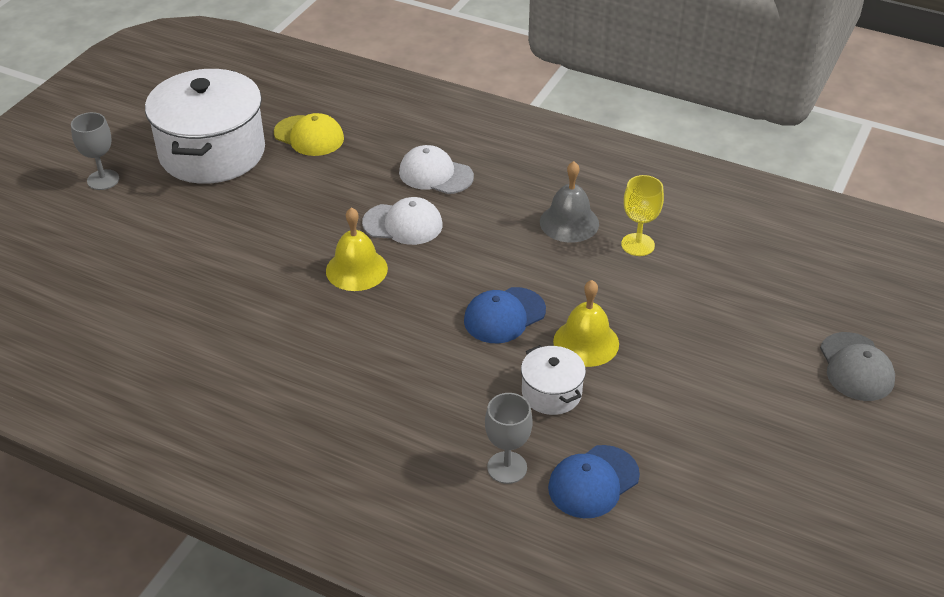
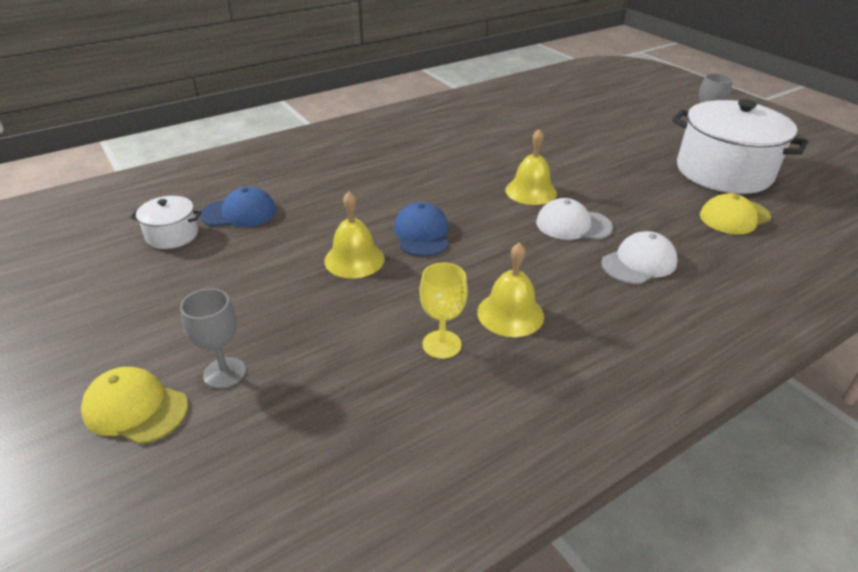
camera: 120 degrees right, 5 degrees down
(403, 224) = (573, 225): white cap -> white cap turned 60 degrees clockwise
(507, 467) = (291, 189): grey goblet -> grey goblet (224, 373)
(551, 393) = (326, 225): white pot -> white pot (172, 235)
(569, 222) = (510, 314): grey bell -> yellow bell
(593, 482) = (239, 213): blue cap -> blue cap turned 90 degrees clockwise
(856, 367) = (135, 408): grey cap -> yellow cap

